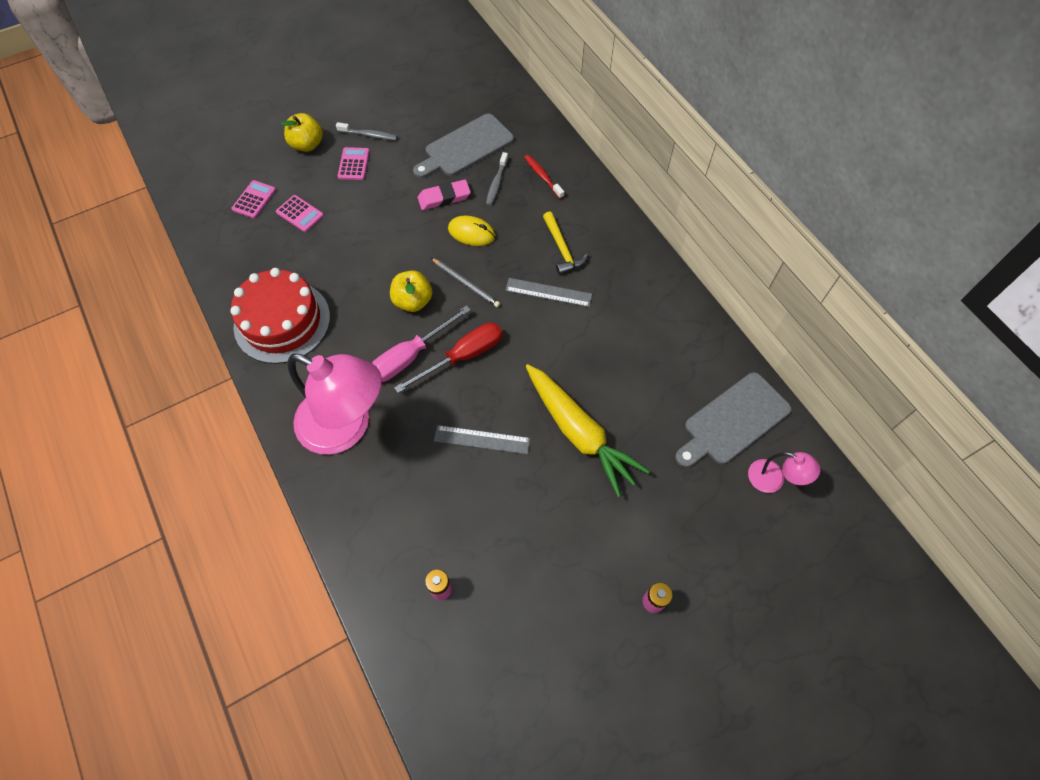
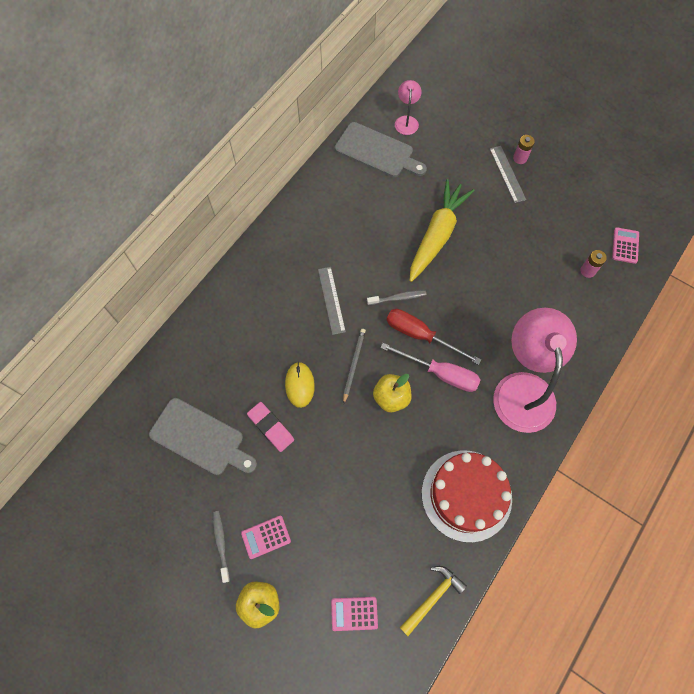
camera: 115 degrees left, 5 degrees up
(300, 214) = (349, 553): pink calculator -> pink calculator (625, 245)
(482, 439) = (477, 292): grey ruler -> grey ruler (507, 174)
(496, 183) = (234, 390): grey toothbrush -> grey toothbrush (398, 298)
(542, 176) = (210, 354): red toothbrush -> none
(562, 249) = (283, 307): yellow hammer -> yellow hammer (432, 598)

